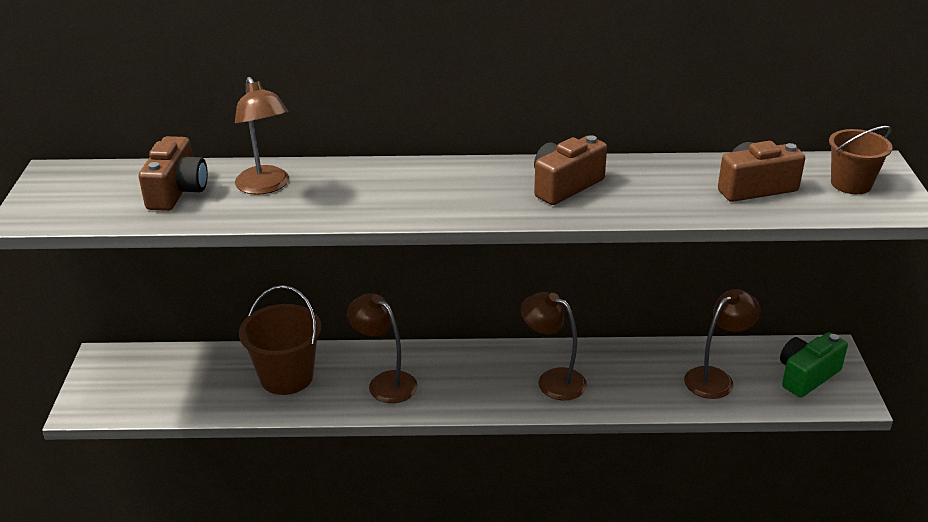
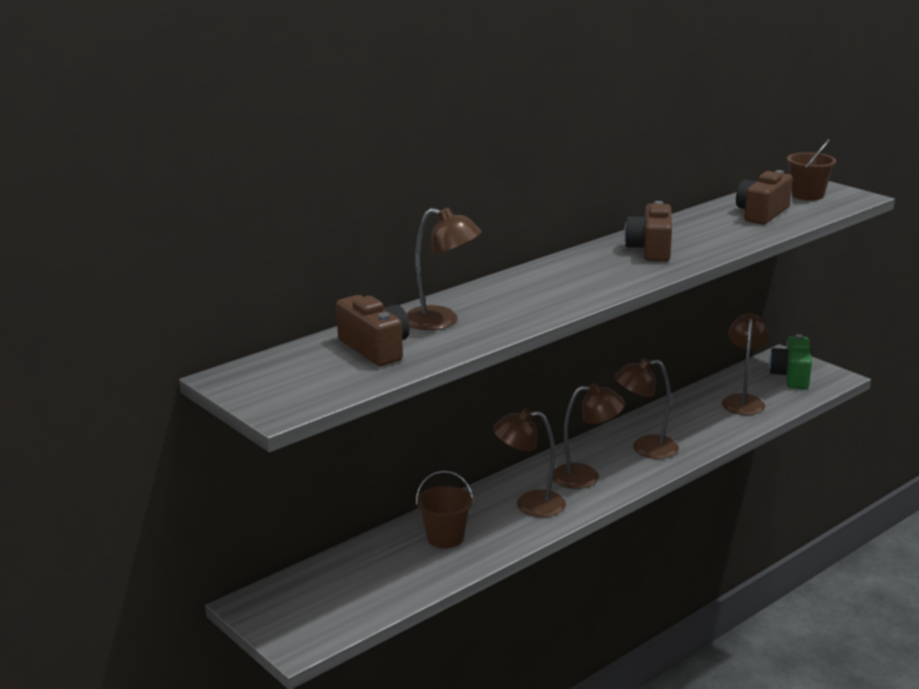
camera: 40 degrees left, 10 degrees down
(286, 377) = (445, 537): brown bucket -> brown bucket, size x0.66
(464, 381) = (586, 476): none -> brown lamp

